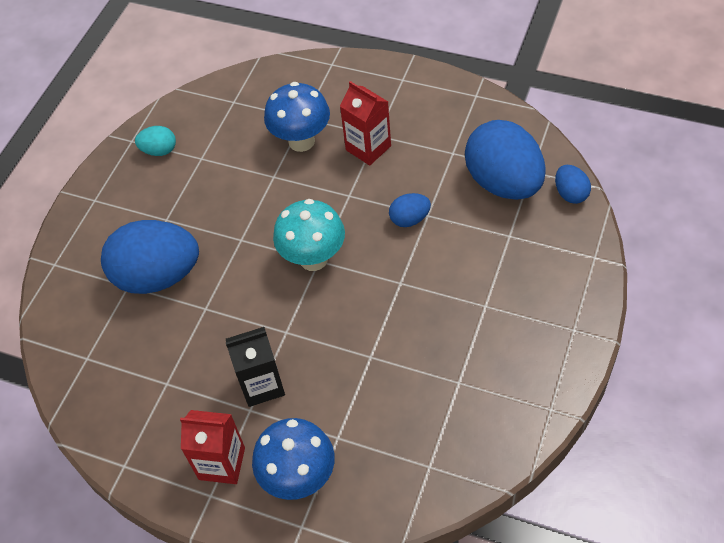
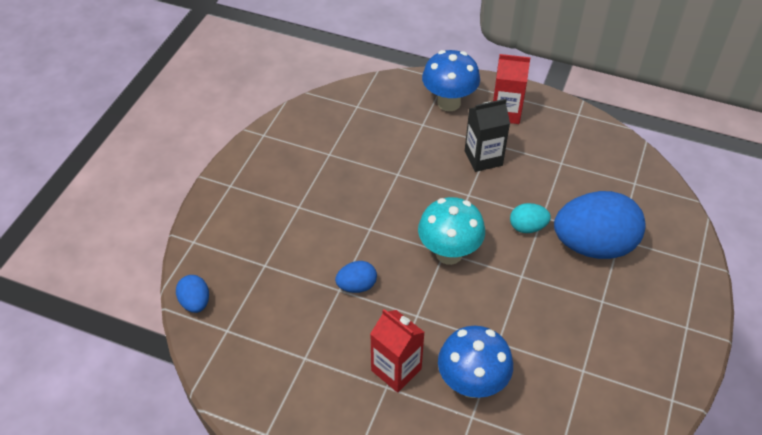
camera: 175 degrees right, 5 degrees down
(159, 150) = (634, 383): turquoise egg -> turquoise egg (527, 227)
(503, 183) = (258, 318): blue egg -> none

